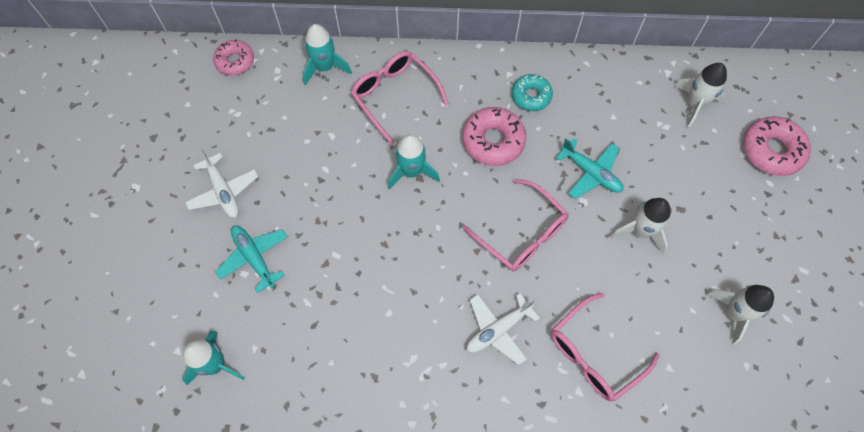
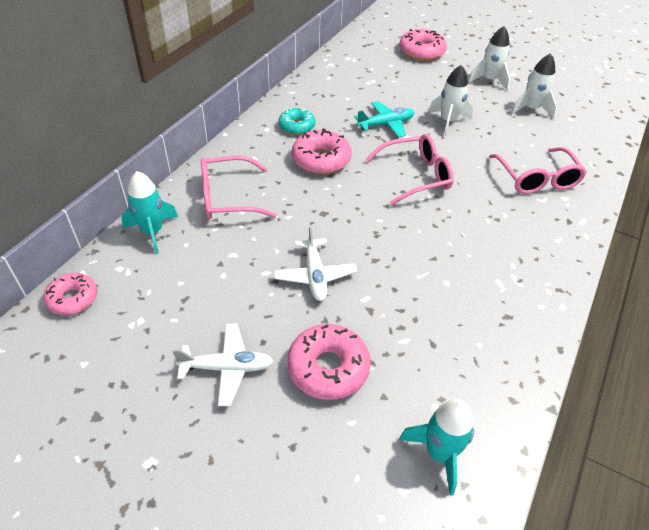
camera: 65 degrees left, 20 degrees down
(254, 258) = (328, 368): turquoise plane -> pink donut
(411, 171) = (314, 215): turquoise rocket -> none
(498, 329) = (494, 220): white plane -> white plane (315, 275)
(695, 104) = (365, 64): white rocket -> white rocket (489, 80)

